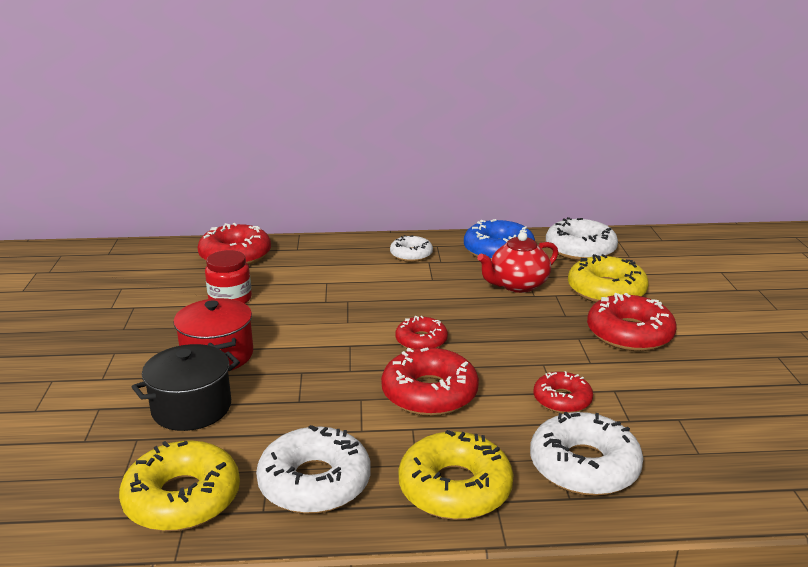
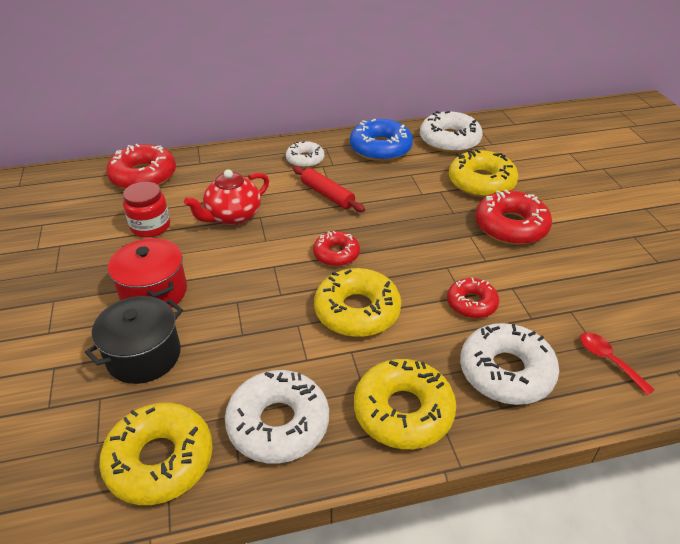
camera: 10 degrees left, 15 degrees up
(426, 288) = (327, 195): none -> red rolling pin
(429, 393) = (357, 311): red donut -> yellow donut
(517, 285) = (405, 184): red teapot -> red teapot (232, 216)
(711, 470) = (608, 361): none -> red spoon

